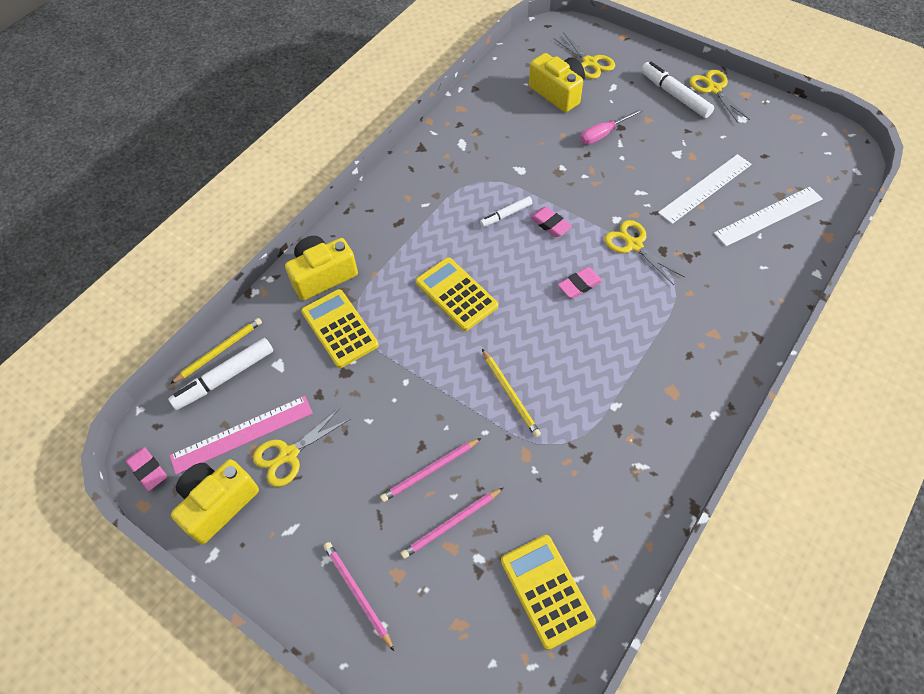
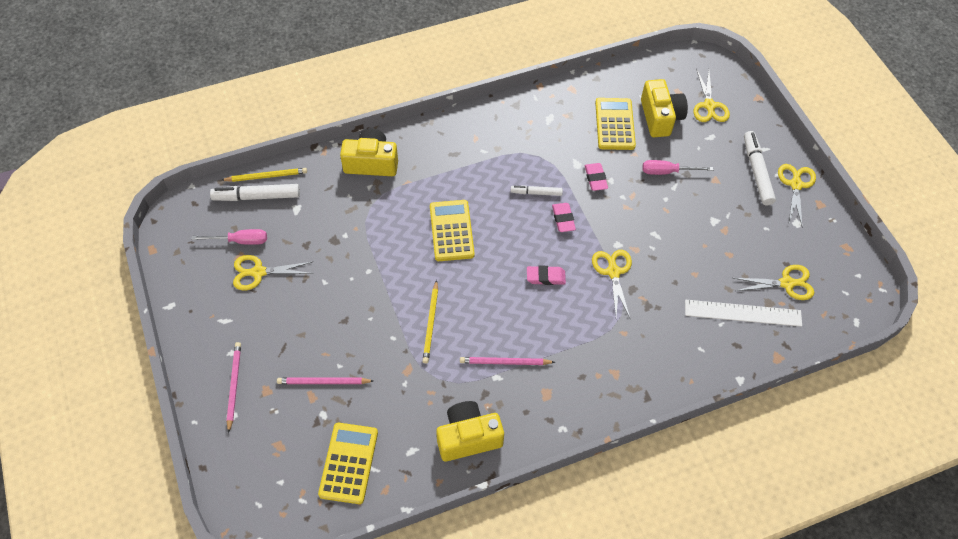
camera: 30 degrees right, 0 degrees up
(148, 470) = (170, 228): pink eraser -> pink eraser (595, 178)
(218, 503) = (194, 276): yellow camera -> yellow camera (468, 437)
(242, 434) = (240, 241): pink ruler -> pink screwdriver
(339, 328) = (354, 207): yellow calculator -> yellow calculator (614, 124)
(430, 471) = (337, 340): pink pencil -> pink pencil (505, 362)
(705, 188) = (711, 261): white ruler -> none
(779, 171) = (786, 283): none -> yellow scissors

